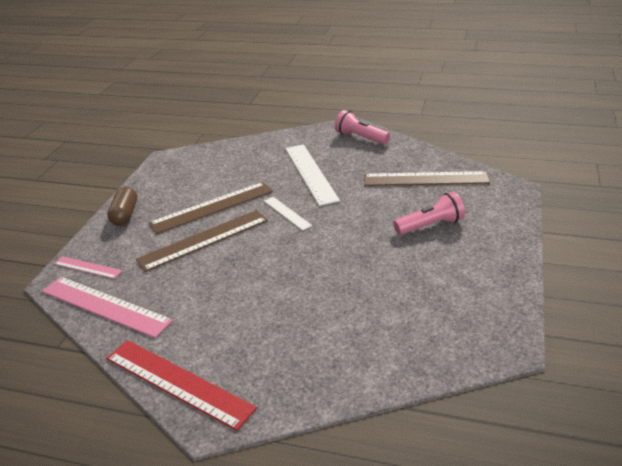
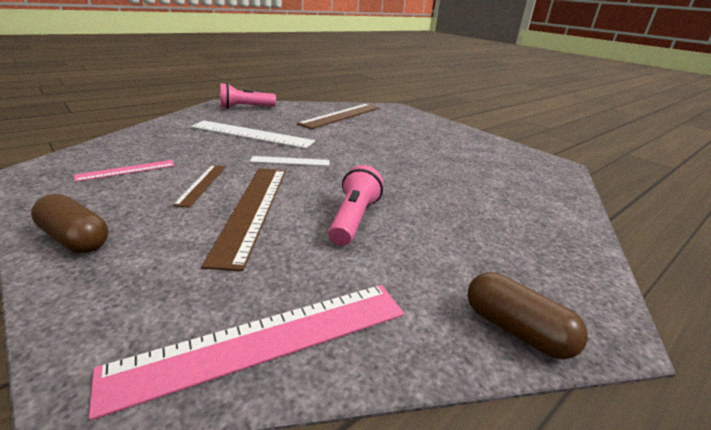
camera: 60 degrees left, 5 degrees down
(87, 267) = (129, 323): pink ruler -> pink ruler (126, 170)
(177, 383) = (516, 329): red ruler -> brown capsule
(212, 207) = (201, 184): brown ruler -> brown ruler, size x0.53
(430, 225) = (399, 133): pink flashlight -> pink flashlight (353, 219)

